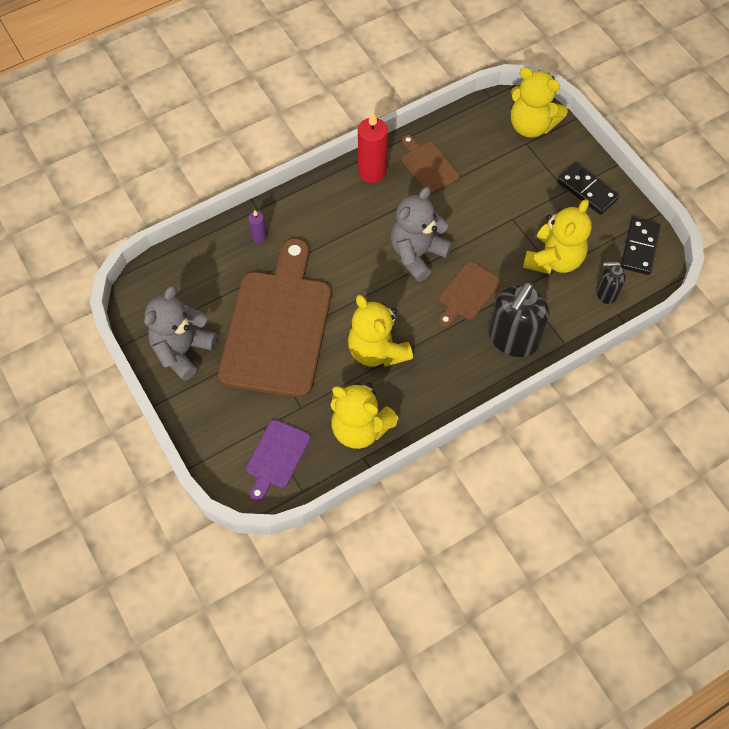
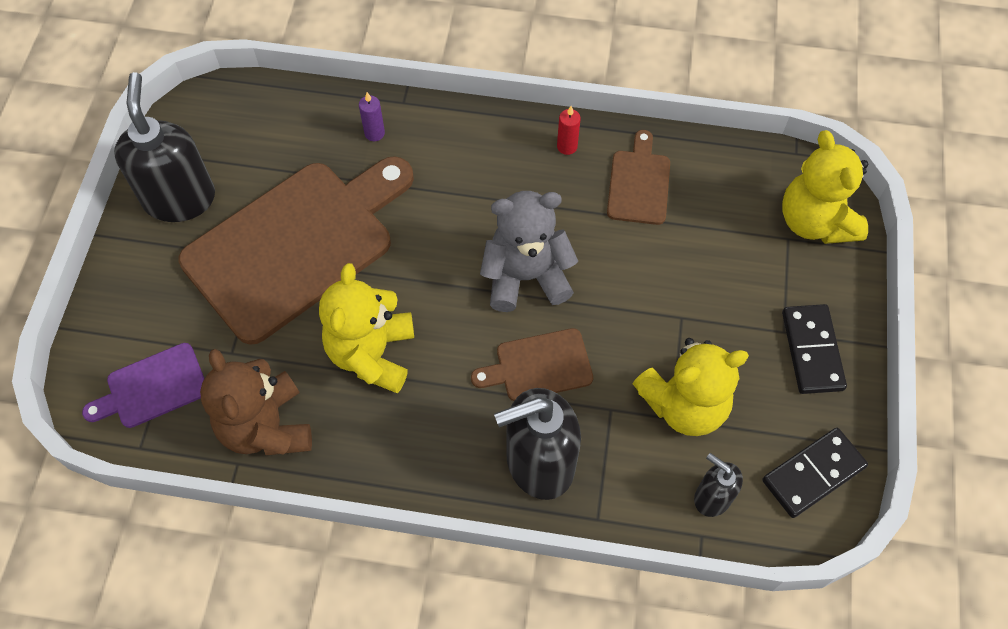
camera: 40 degrees right, 0 degrees up
(183, 350) = (180, 198): grey teddy bear -> black soap dispenser
(360, 428) = (266, 427): yellow teddy bear -> brown teddy bear
(372, 172) = (567, 146): red candle -> red candle, size x0.50

